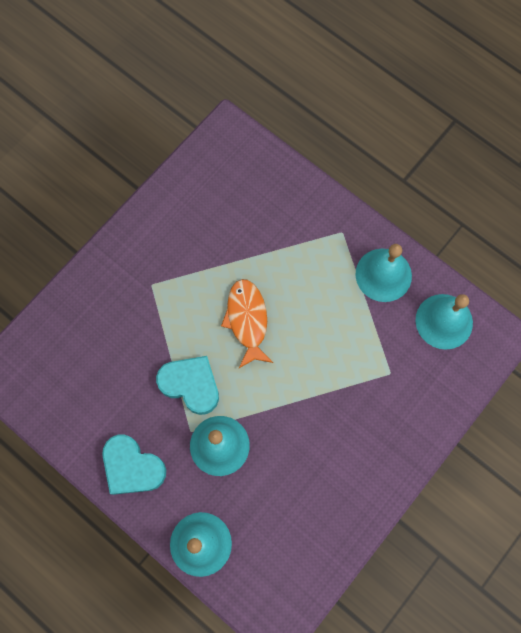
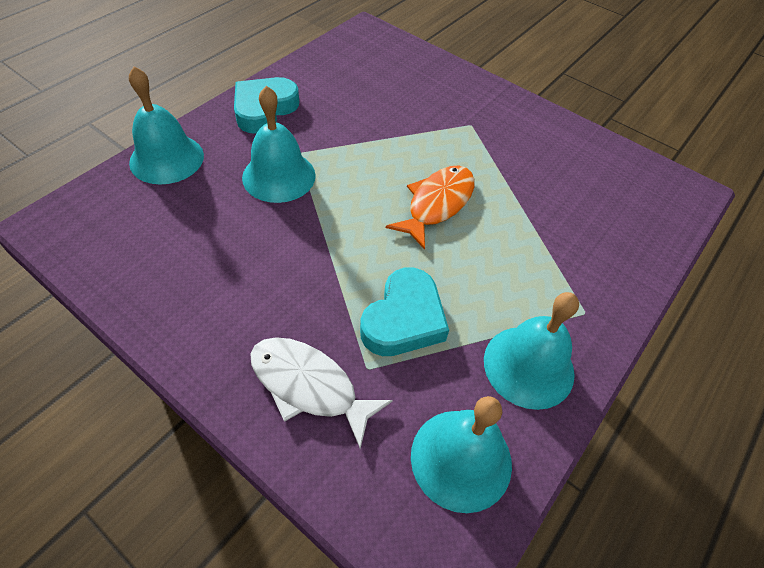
camera: 85 degrees right, 20 degrees down
(191, 385) = (353, 153): turquoise heart -> turquoise heart (404, 319)
(247, 320) = (437, 204): orange fish -> orange fish turned 45 degrees counterclockwise
(404, 409) = (309, 386): none -> white fish

